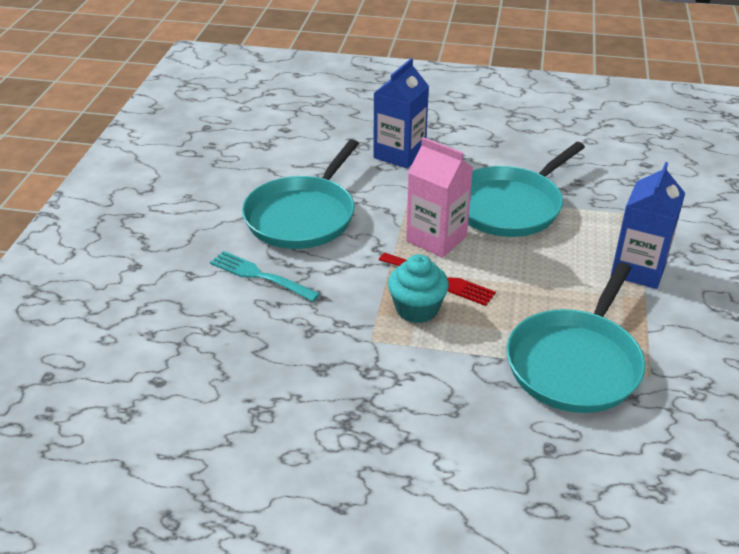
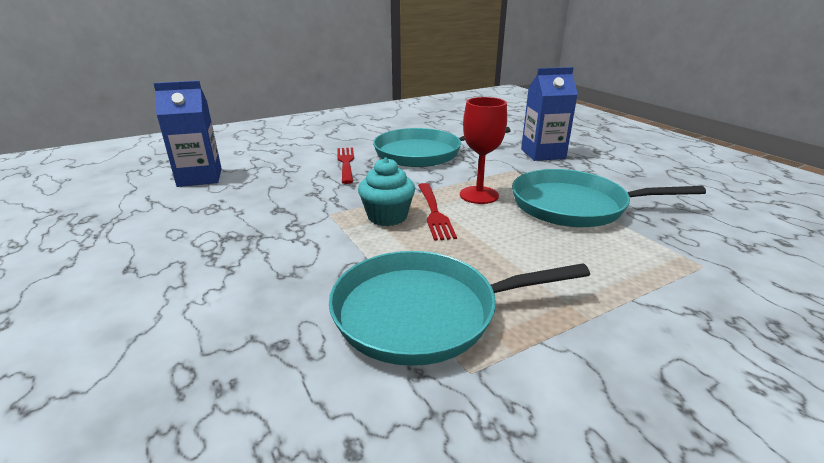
camera: 50 degrees right, 10 degrees down
(260, 276) = (346, 163): turquoise fork -> red fork
(436, 239) = (479, 195): pink carton -> red goblet
(638, 269) = (623, 297): blue carton -> blue carton (200, 177)

